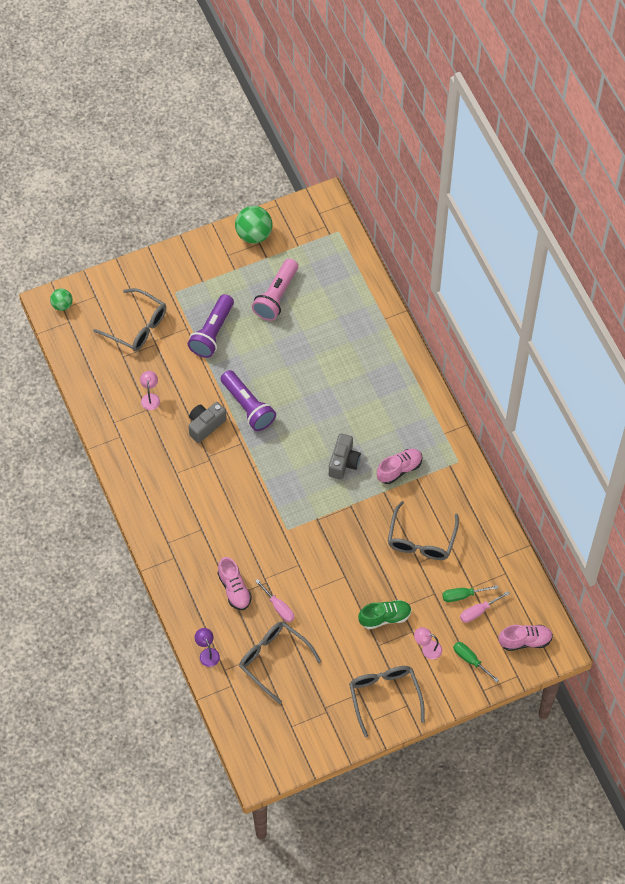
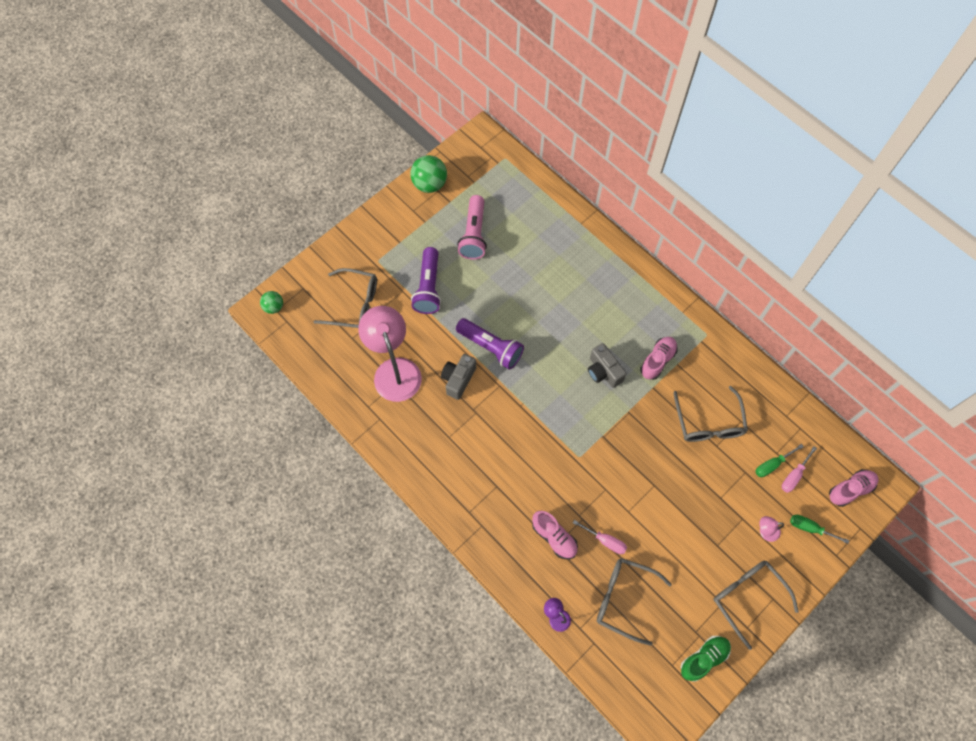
camera: 20 degrees left, 5 degrees up
(150, 398) = (394, 370): pink lamp -> pink lamp, size x2.44
(343, 462) = (603, 371): grey camera -> grey camera turned 150 degrees clockwise
(385, 617) = (710, 514): green shoe -> green shoe (703, 658)

